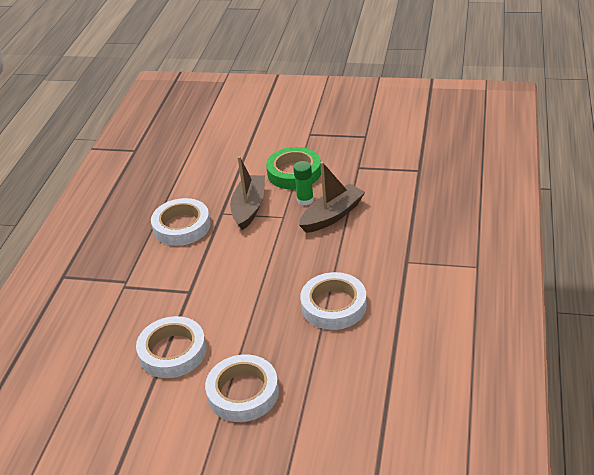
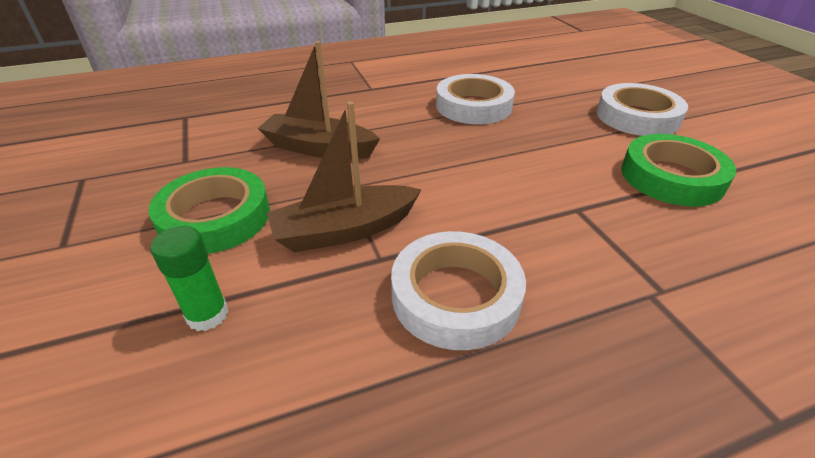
camera: 125 degrees left, 0 degrees up
(173, 351) = (671, 177): white tape -> green tape
(305, 200) = (293, 181): green glue stick -> green glue stick (207, 315)

